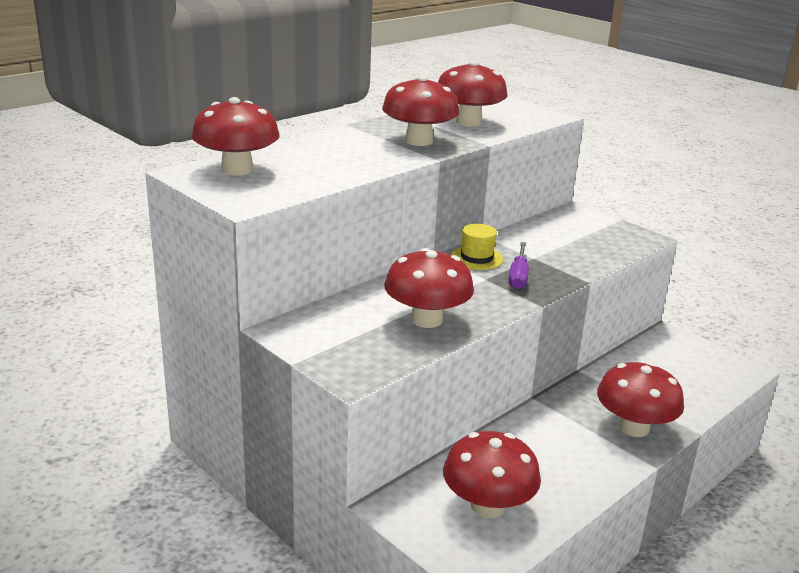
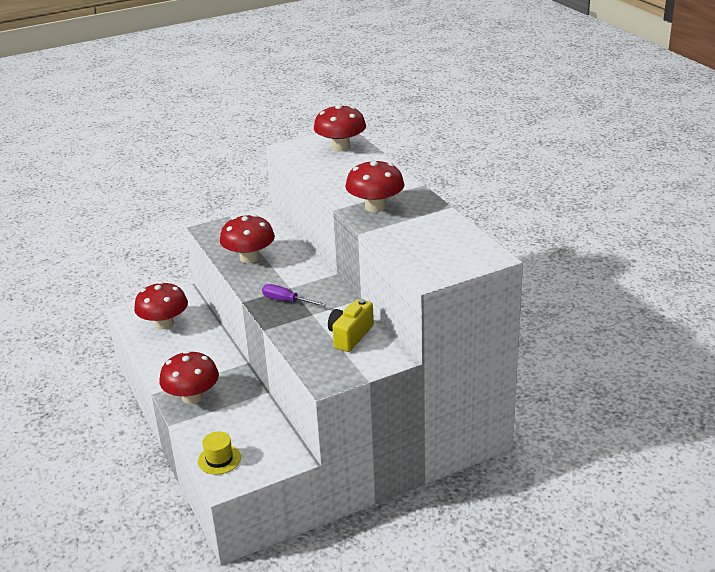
camera: 110 degrees right, 5 degrees up
(468, 122) = (416, 233): red mushroom -> none
(477, 258) = (322, 289): yellow hat -> yellow hat (219, 459)
(558, 233) = (350, 336): none -> yellow camera

